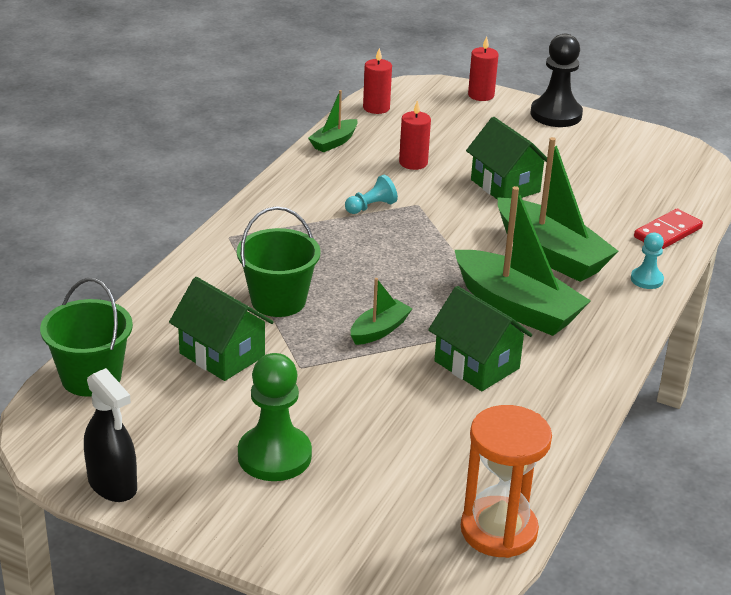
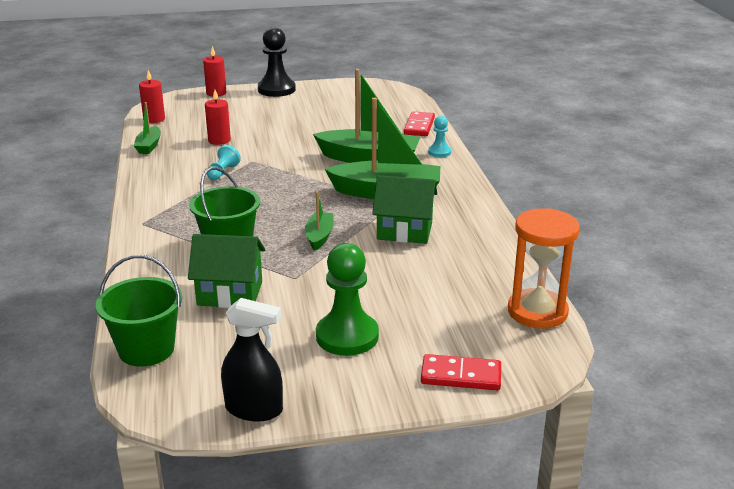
camera: 35 degrees left, 5 degrees down
(330, 555) = (461, 376): none -> red domino
(505, 186) = (294, 134): green house -> none

